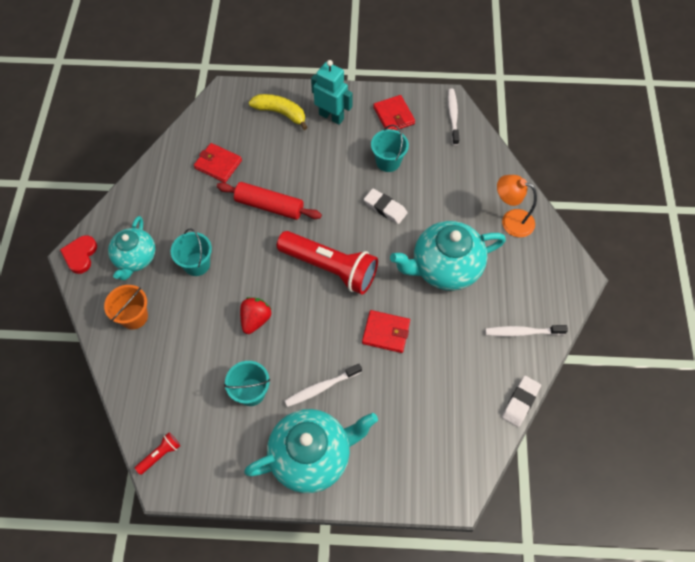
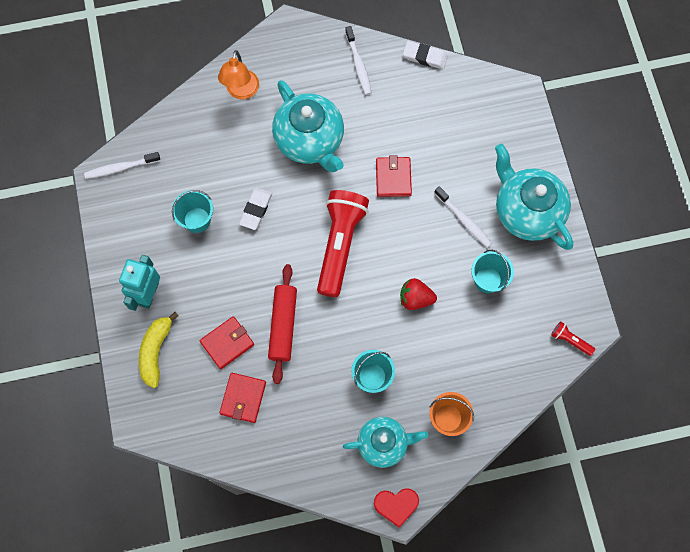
camera: 105 degrees left, 10 degrees up
(393, 115) = (133, 228): red wallet -> red wallet (227, 343)

